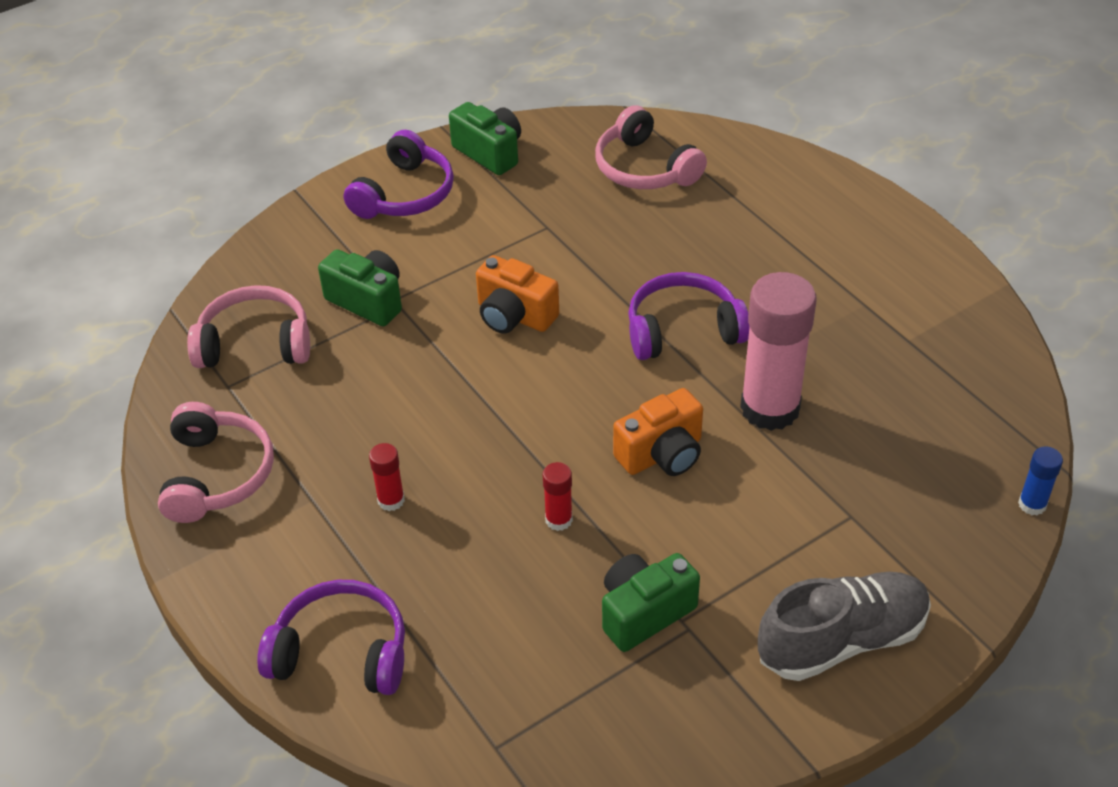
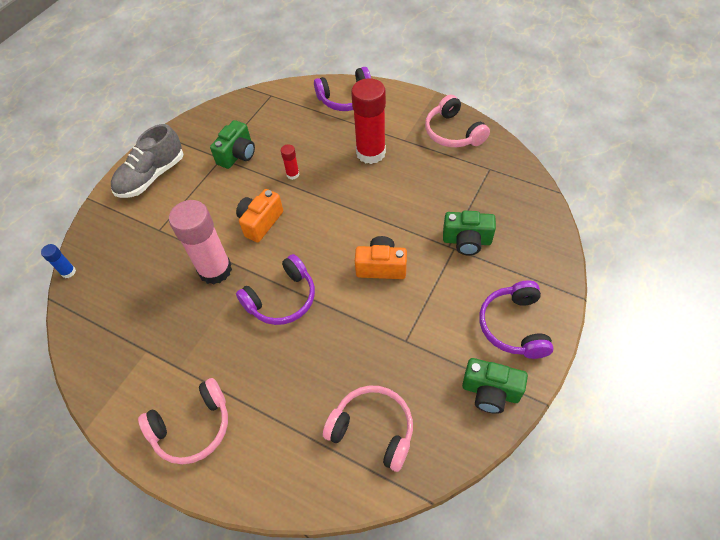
camera: 155 degrees right, 10 degrees up
(255, 343) = (499, 193): pink headphones -> pink headphones (192, 427)
(391, 500) = (371, 153): red glue stick -> red glue stick, size x2.28

